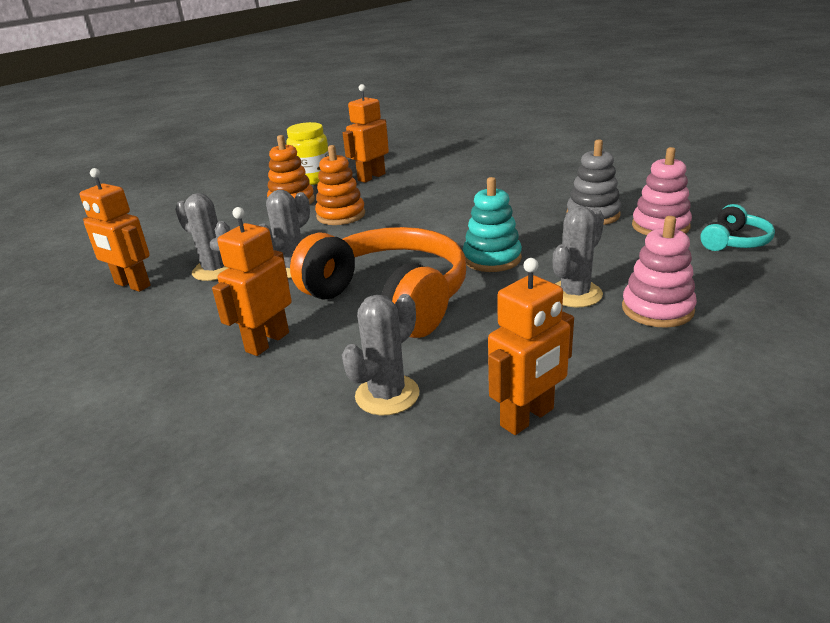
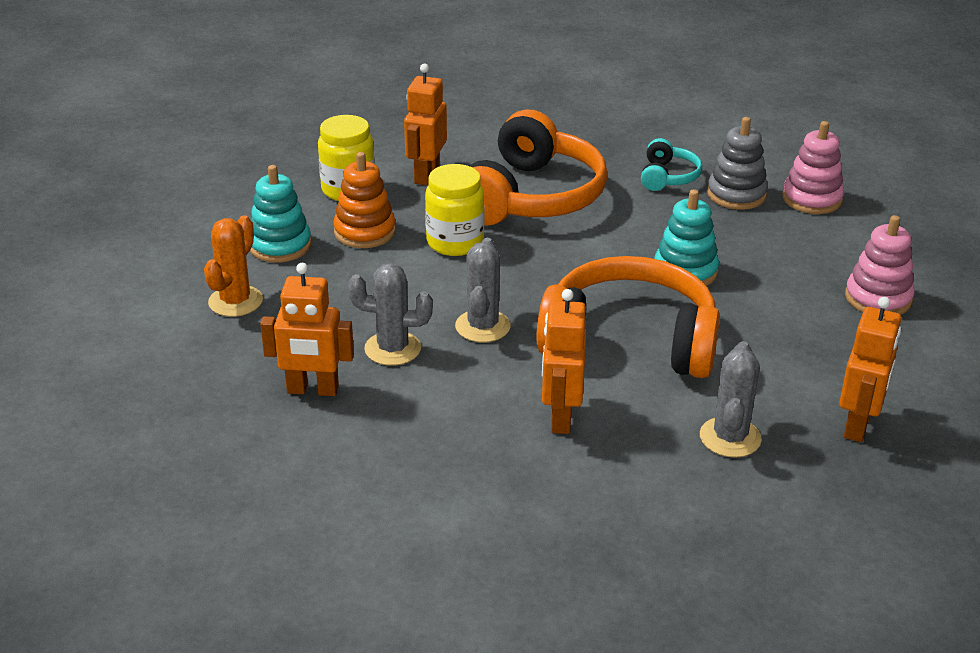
camera: 30 degrees left, 5 degrees up
(164, 226) = (235, 301): none -> orange cactus
(232, 202) = (280, 246): none -> turquoise stacking toy
(341, 215) = (455, 242): orange stacking toy -> yellow jar
(427, 197) = (531, 197): none -> orange headphones
(575, 294) = (798, 297): grey cactus -> none
(734, 241) = (889, 207): turquoise headphones -> turquoise headphones (668, 177)

